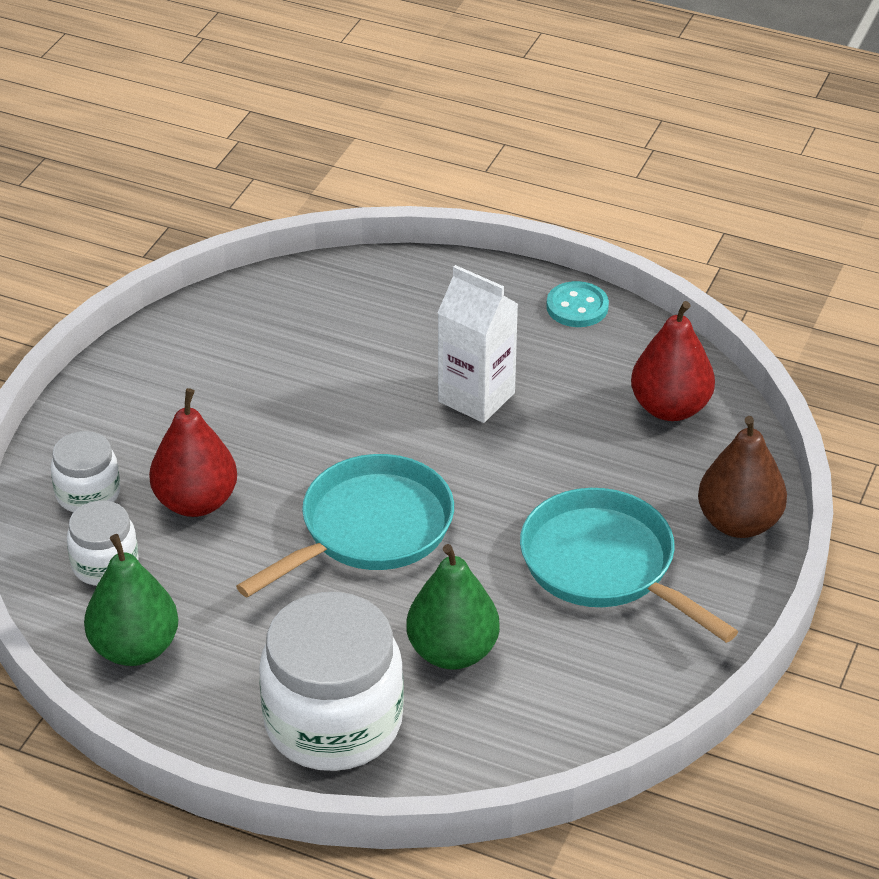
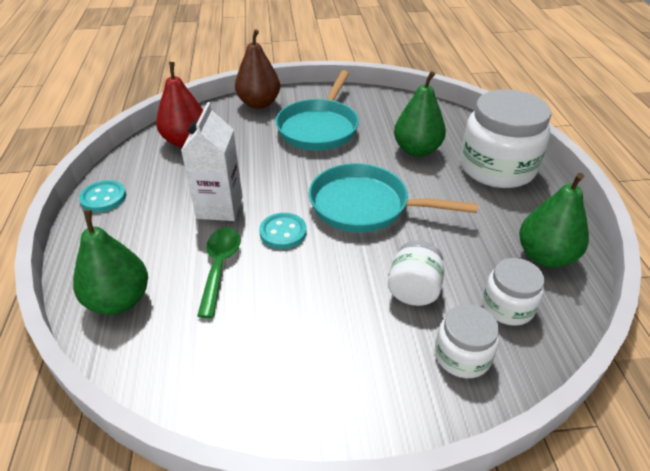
camera: 120 degrees left, 0 degrees up
(196, 502) = (413, 290): red pear -> white jar
(366, 368) = (219, 267): none -> green spoon
(376, 288) = (119, 300): none -> green pear
(381, 435) = (283, 232): none -> turquoise button

